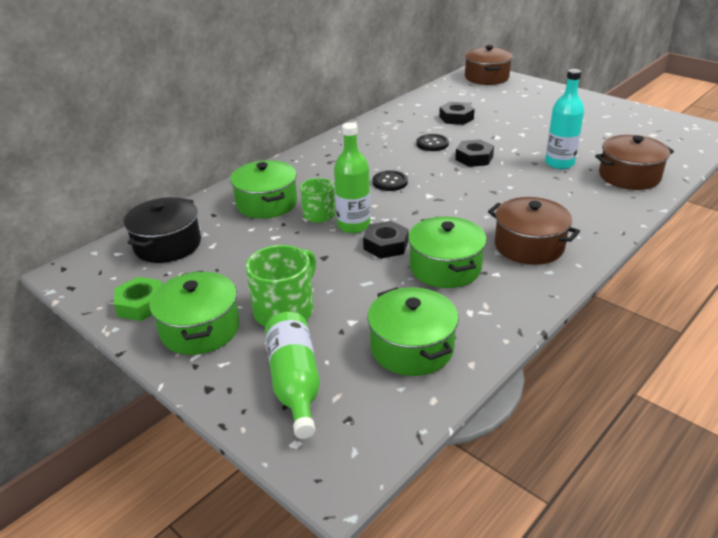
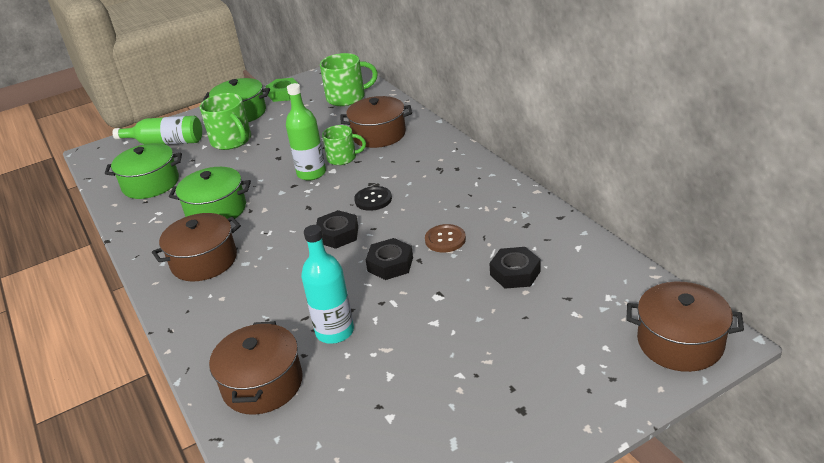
camera: 110 degrees right, 0 degrees up
(167, 245) = (347, 97): black pot -> green mug
(267, 203) = (378, 135): green pot -> brown pot
(386, 245) = (270, 186): black nut -> black nut (338, 234)
(432, 144) = (445, 239): black button -> brown button

